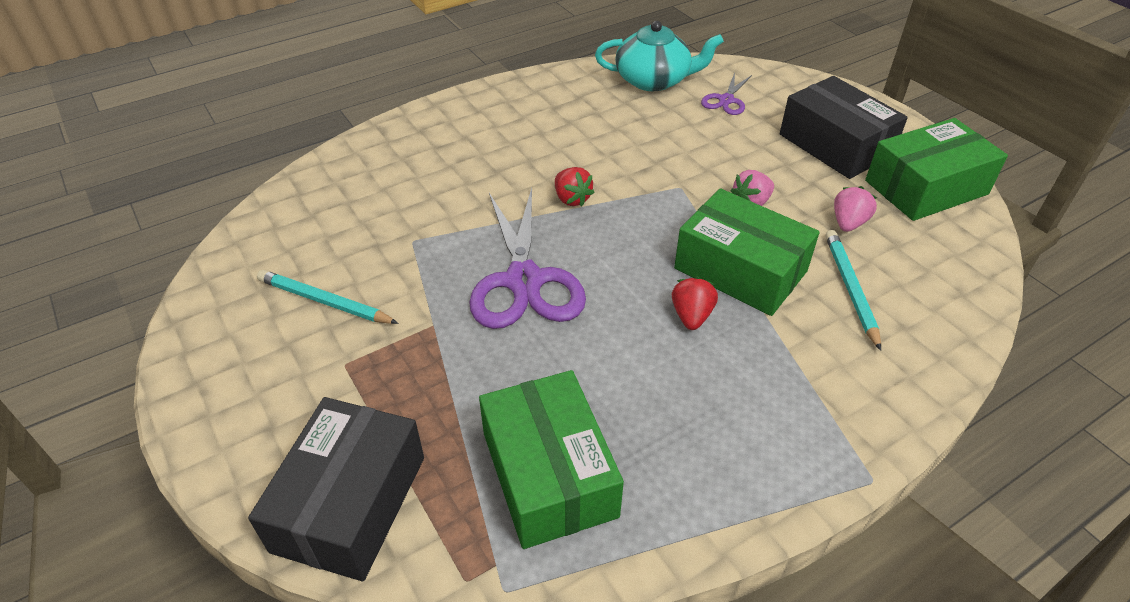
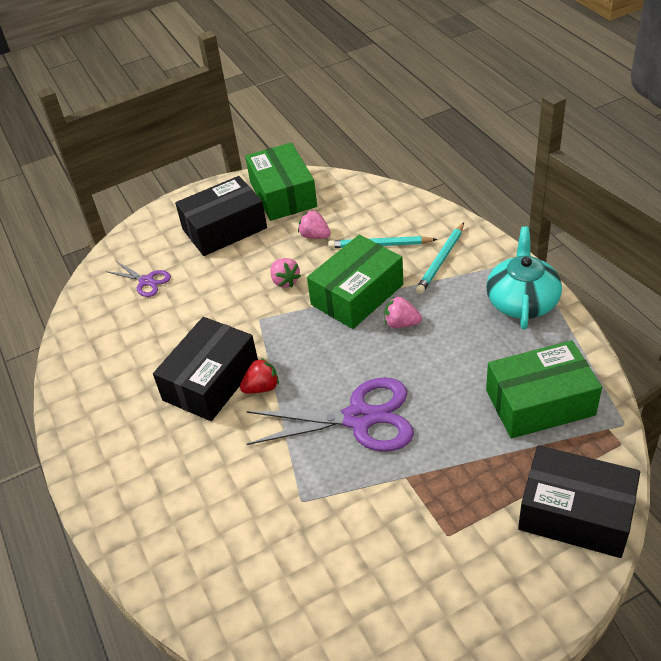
camera: 80 degrees left, 0 degrees up
(324, 301) = (375, 561): turquoise pencil -> turquoise pencil (441, 260)
(580, 161) = (211, 381): none -> black box
(653, 80) = (98, 325): turquoise teapot -> turquoise teapot (522, 301)
(691, 316) = (401, 323): red strawberry -> pink strawberry

